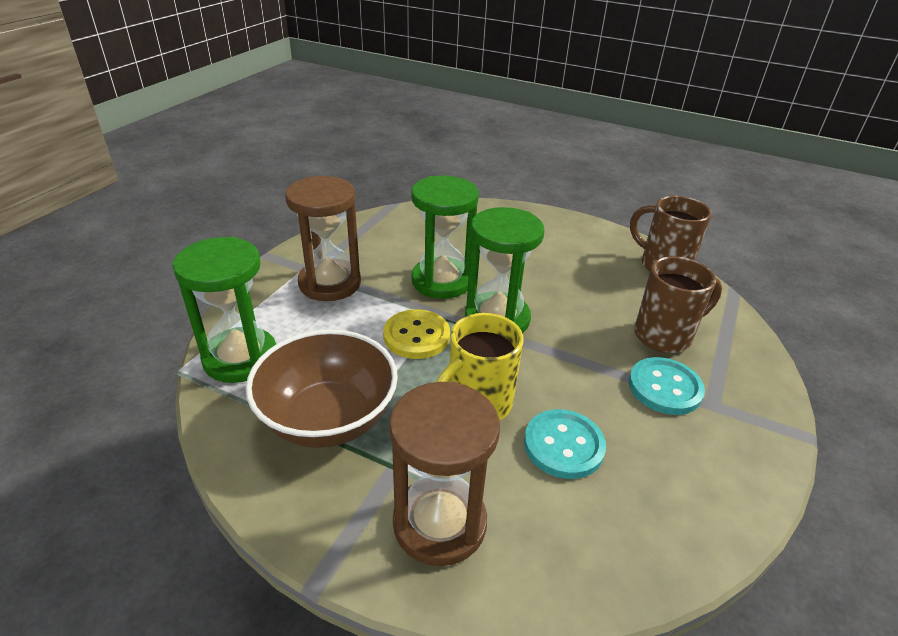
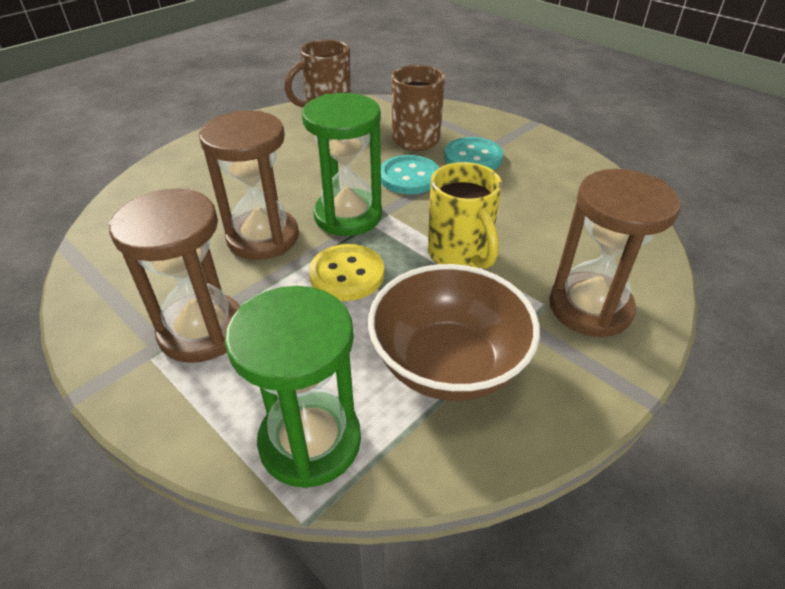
camera: 70 degrees left, 5 degrees up
(441, 281) = (263, 237): green hourglass -> brown hourglass
(563, 445) = (520, 221): turquoise button -> turquoise button (409, 177)

